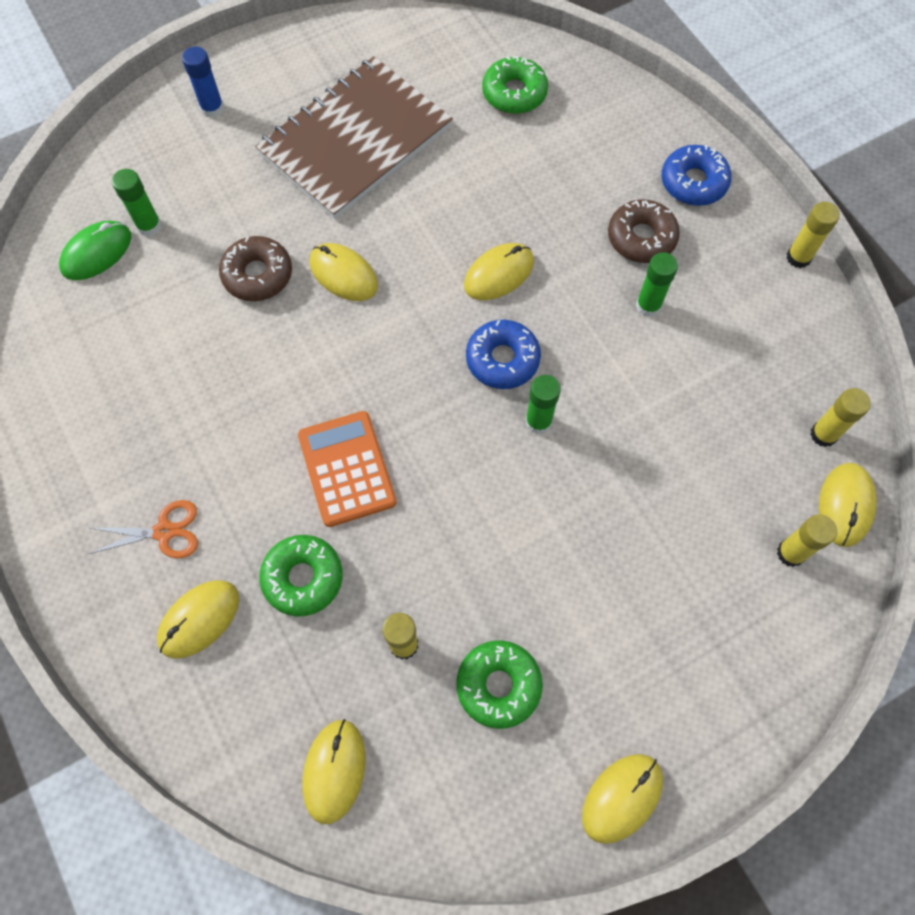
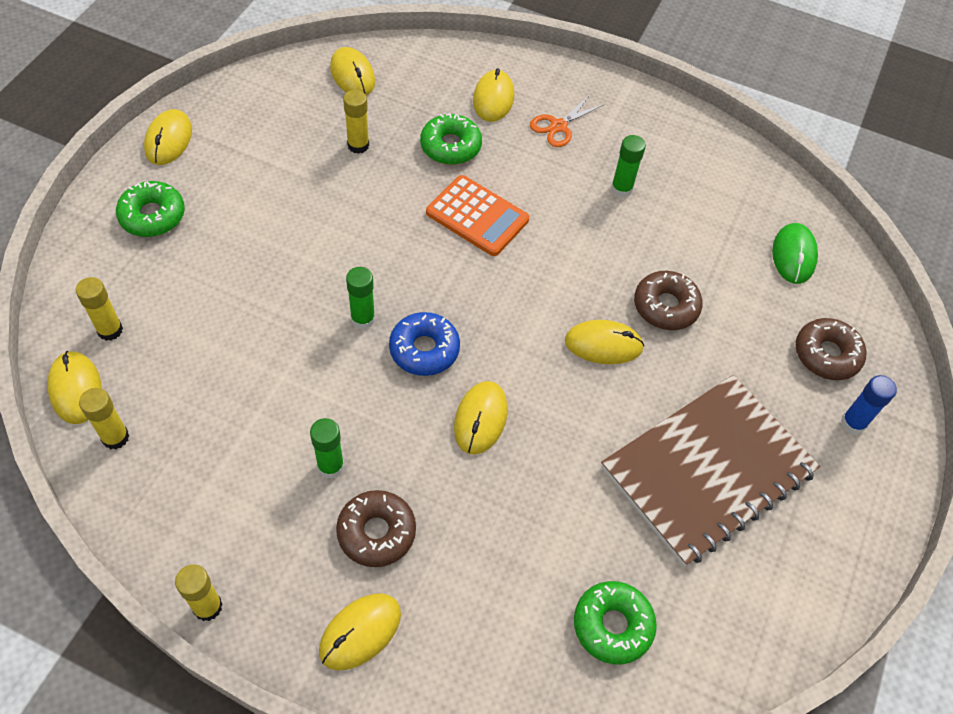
camera: 140 degrees right, 10 degrees down
(149, 226) = (782, 295): green glue stick -> green glue stick (621, 189)
(171, 162) = (826, 354): none -> brown donut
(355, 140) = (708, 470): brown notebook -> brown notebook turned 45 degrees clockwise
(498, 685) = (282, 154): green donut -> green donut (152, 216)
(693, 182) = (360, 632): blue donut -> yellow mouse

